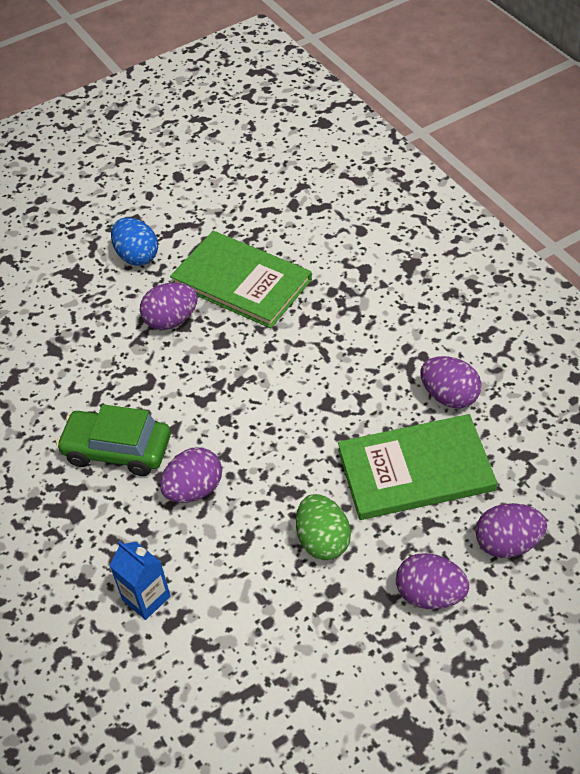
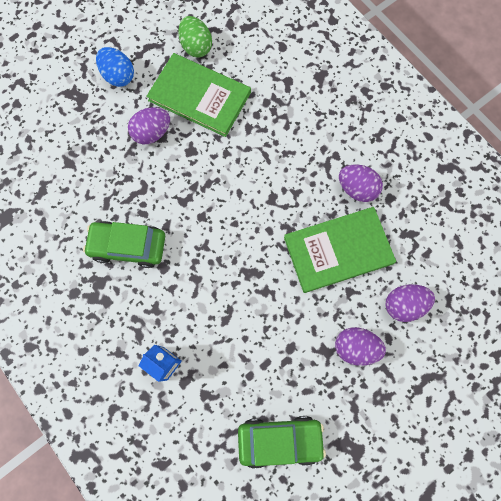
camera: 10 degrees left, 25 degrees up
(194, 490) = (187, 276): purple egg -> none
(302, 712) = (280, 440): none -> green car
(323, 541) = (280, 310): green egg -> green egg (196, 47)

